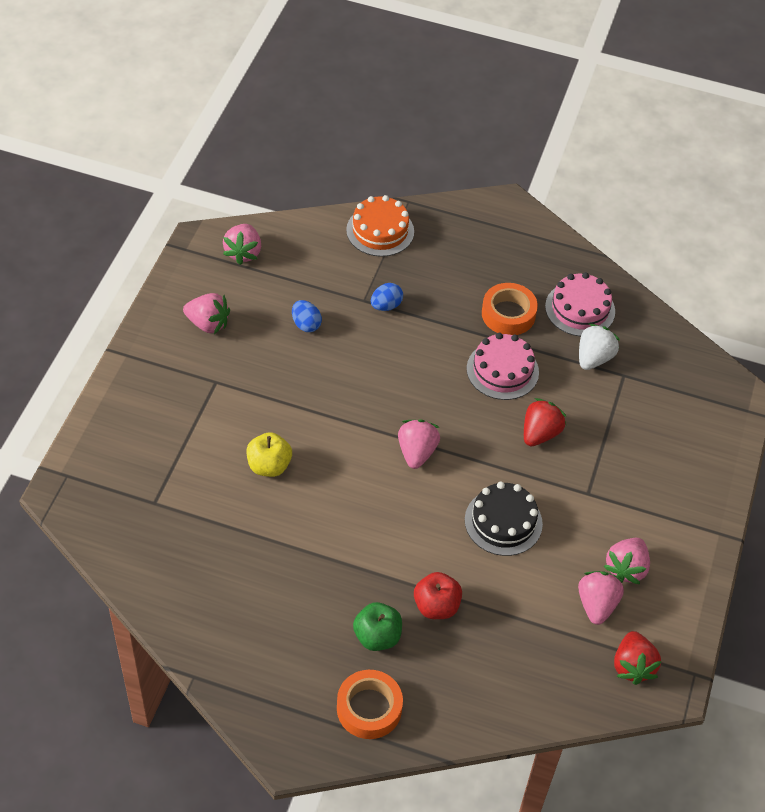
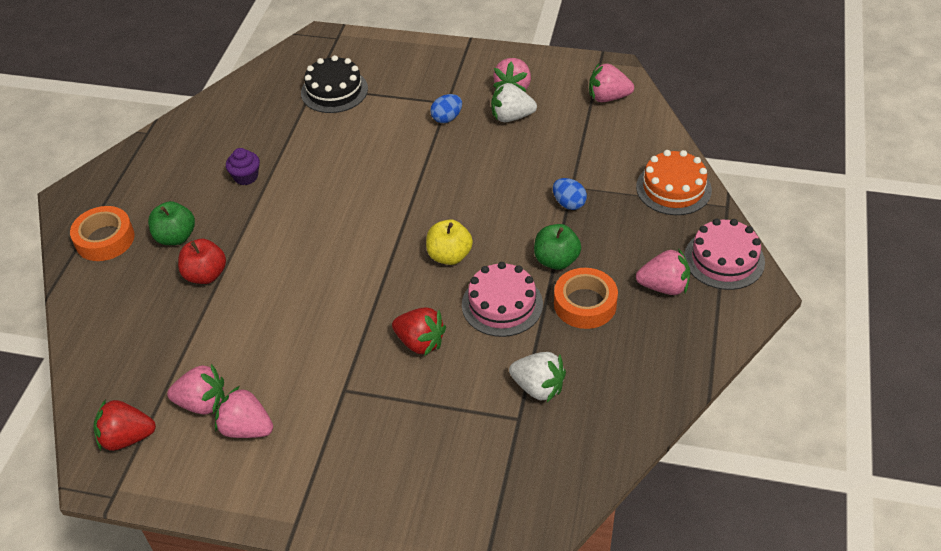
camera: 90 degrees right, 5 degrees down
(253, 331) = (511, 117): none -> white strawberry
(269, 466) = (357, 147): yellow apple -> yellow apple (449, 256)
(295, 570) = (246, 177): none -> purple cupcake
(306, 324) = (528, 150): blue egg -> blue egg (447, 118)
(416, 452) = (383, 244): pink strawberry -> pink strawberry (664, 286)
(455, 325) = (556, 260): none -> green apple
(503, 522) = (303, 318): black cake -> black cake (334, 91)
(580, 309) = (612, 370): pink cake -> pink cake (724, 259)

